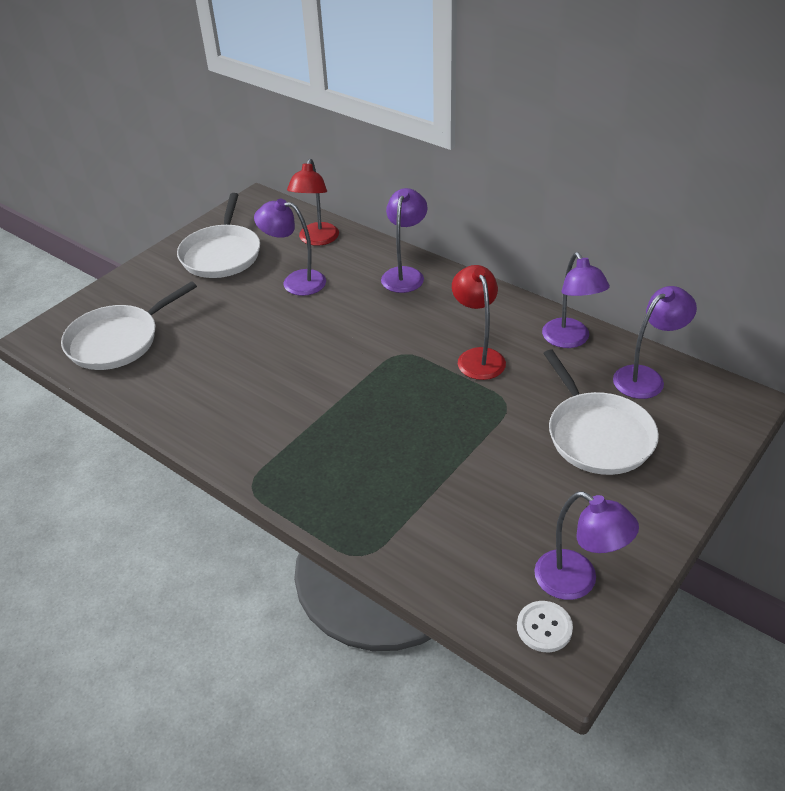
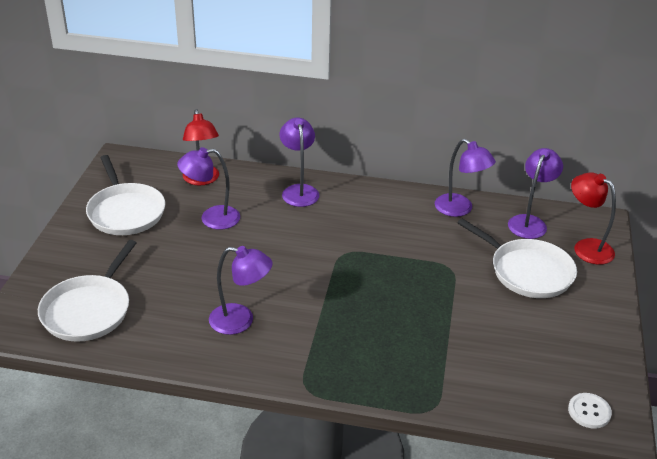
camera: 30 degrees left, 5 degrees down
(477, 357) = (404, 240): red lamp -> red lamp (586, 247)
(577, 582) = (587, 374): purple lamp -> purple lamp (240, 321)

